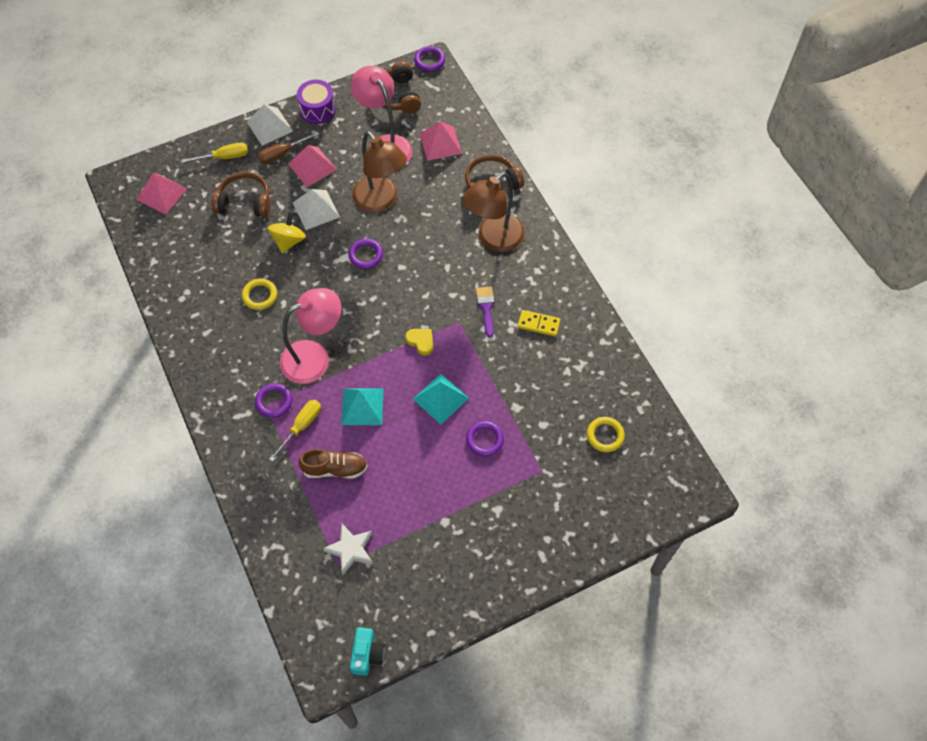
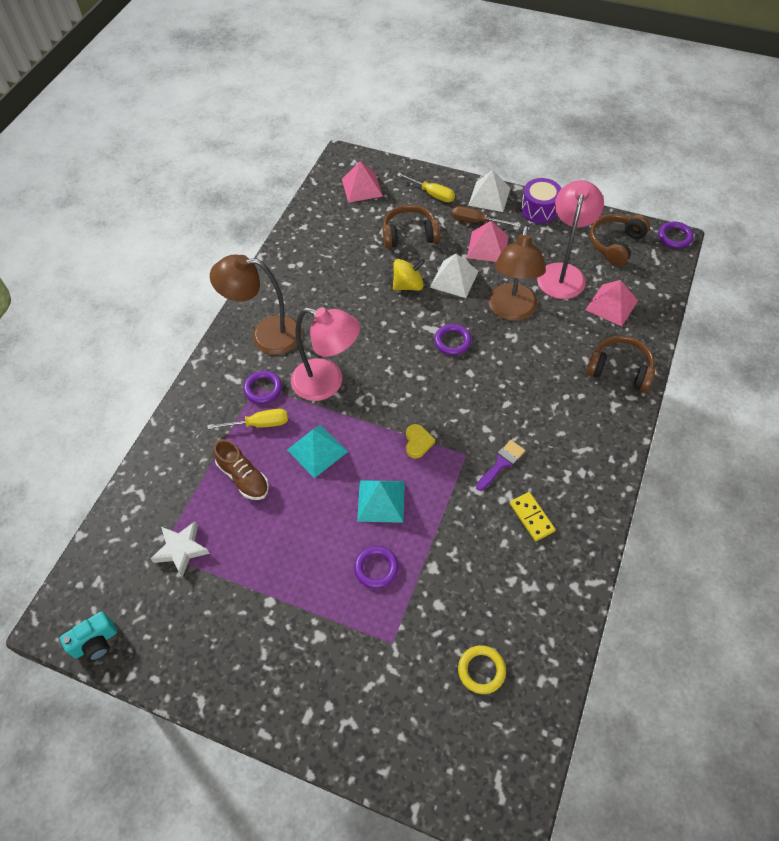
camera: 50 degrees right, 5 degrees down
(244, 202) = (409, 234): brown headphones -> brown headphones turned 60 degrees counterclockwise
(260, 296) = (343, 306): yellow ring -> none
(494, 239) = (572, 415): brown lamp -> brown lamp (266, 334)

